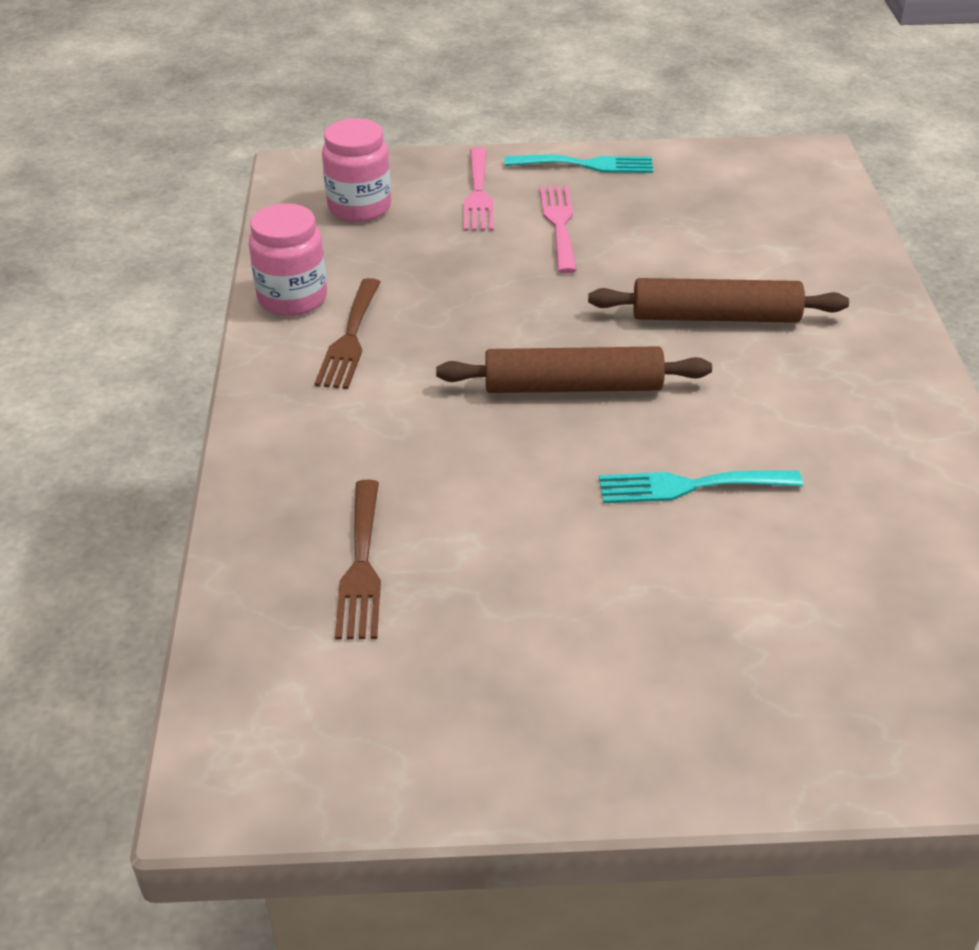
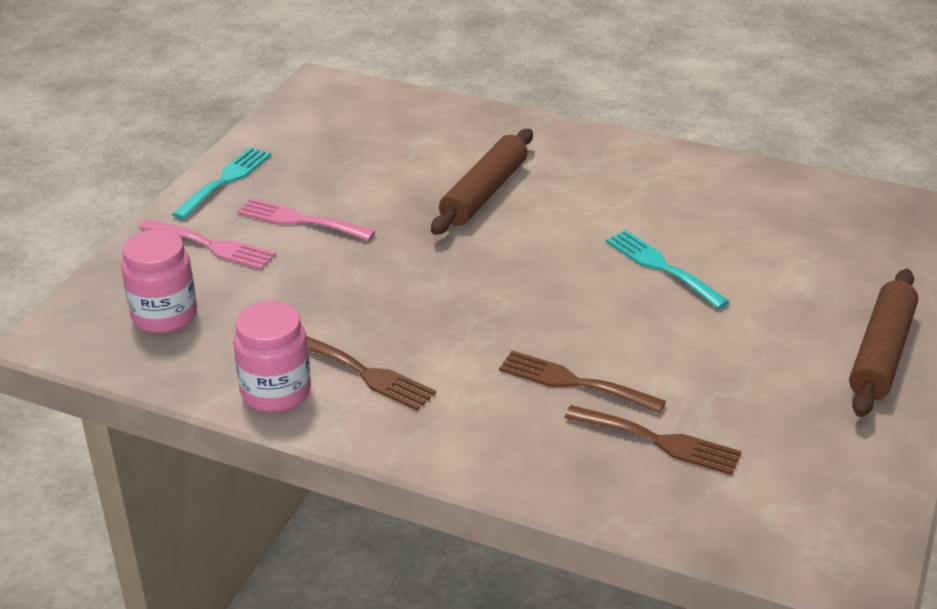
camera: 65 degrees left, 5 degrees down
(423, 475) = (573, 382): none -> brown fork
(573, 386) = (517, 280): brown rolling pin -> brown rolling pin (880, 353)
(689, 486) = (661, 266): turquoise fork -> turquoise fork turned 120 degrees clockwise

